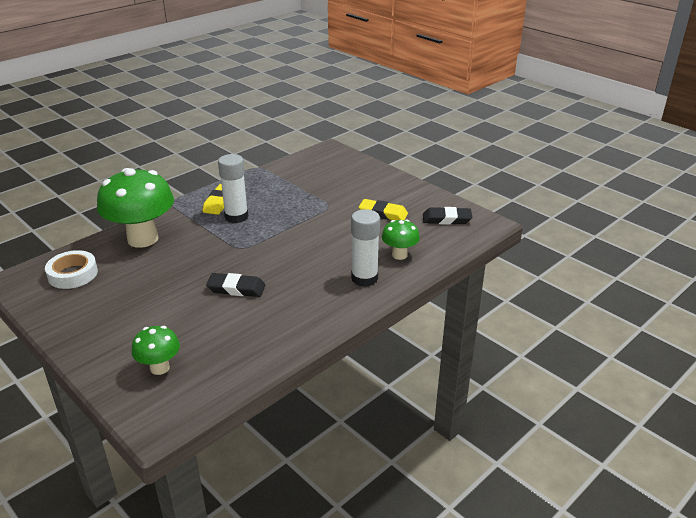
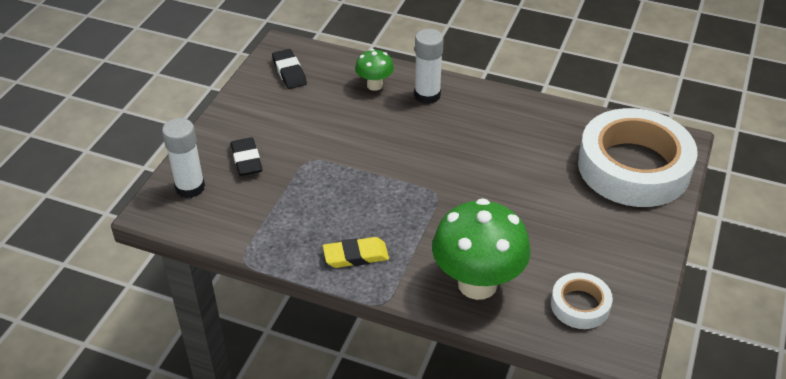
camera: 115 degrees left, 10 degrees up
(159, 368) = (633, 167): green mushroom -> white tape
(236, 217) = (379, 225): white glue stick -> white glue stick (190, 187)
(236, 288) = (503, 168): black eraser -> black eraser (246, 160)
(383, 213) = (303, 115): yellow eraser -> none

